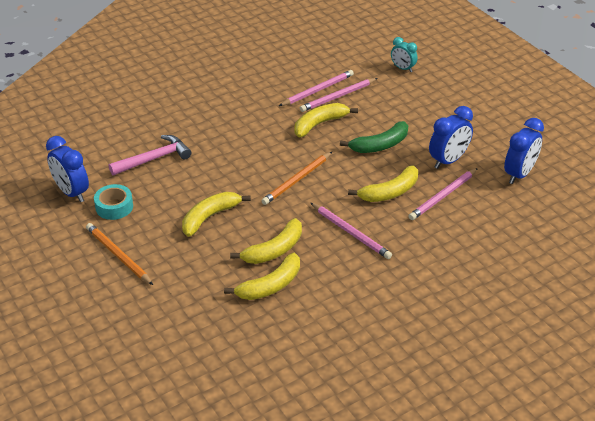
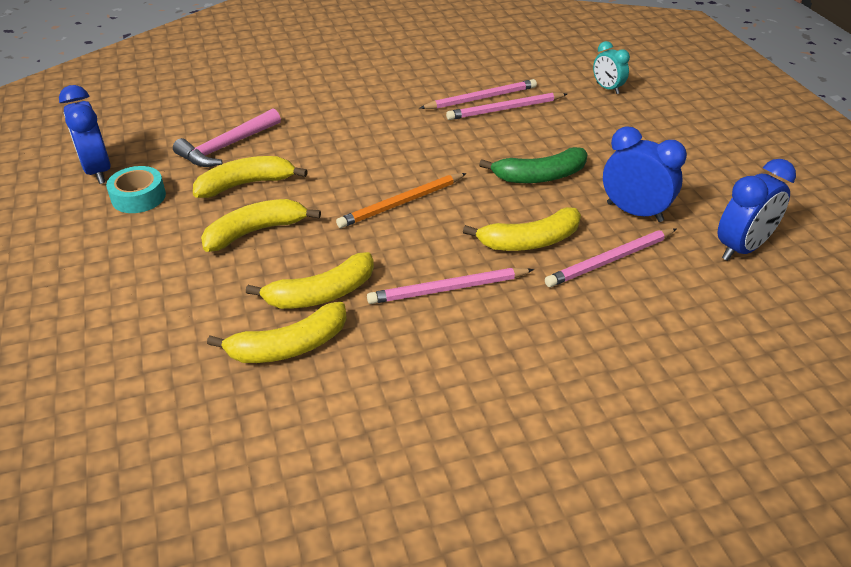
camera: 15 degrees right, 0 degrees up
(118, 255) = (102, 261): orange pencil -> none
(154, 159) = (226, 147): pink hammer -> pink hammer turned 150 degrees clockwise
(319, 124) = (466, 138): yellow banana -> yellow banana (246, 184)
(351, 232) = (448, 289): pink pencil -> pink pencil turned 105 degrees clockwise
(448, 161) = (634, 212): blue clock -> blue clock turned 120 degrees counterclockwise

